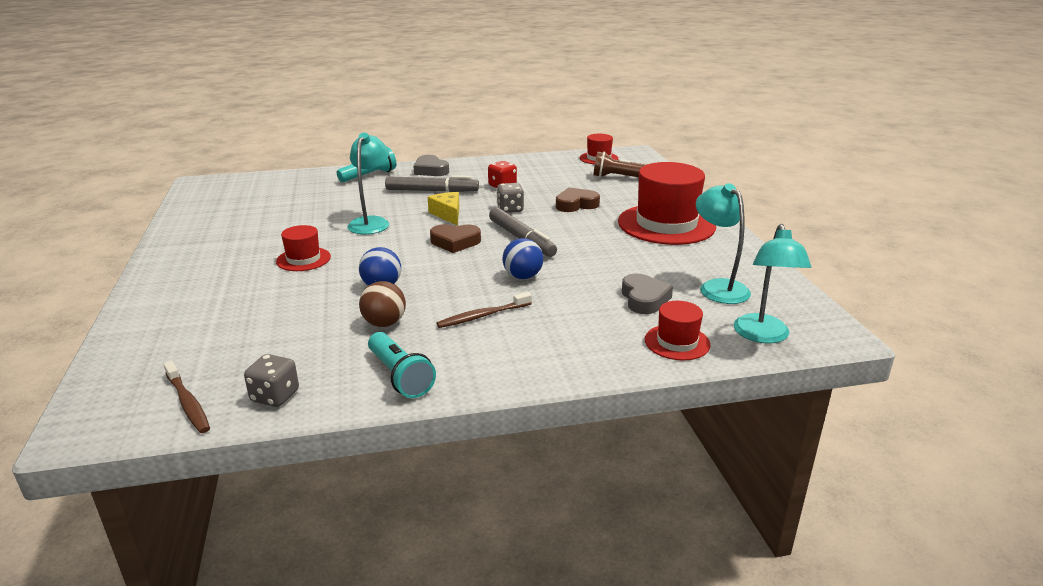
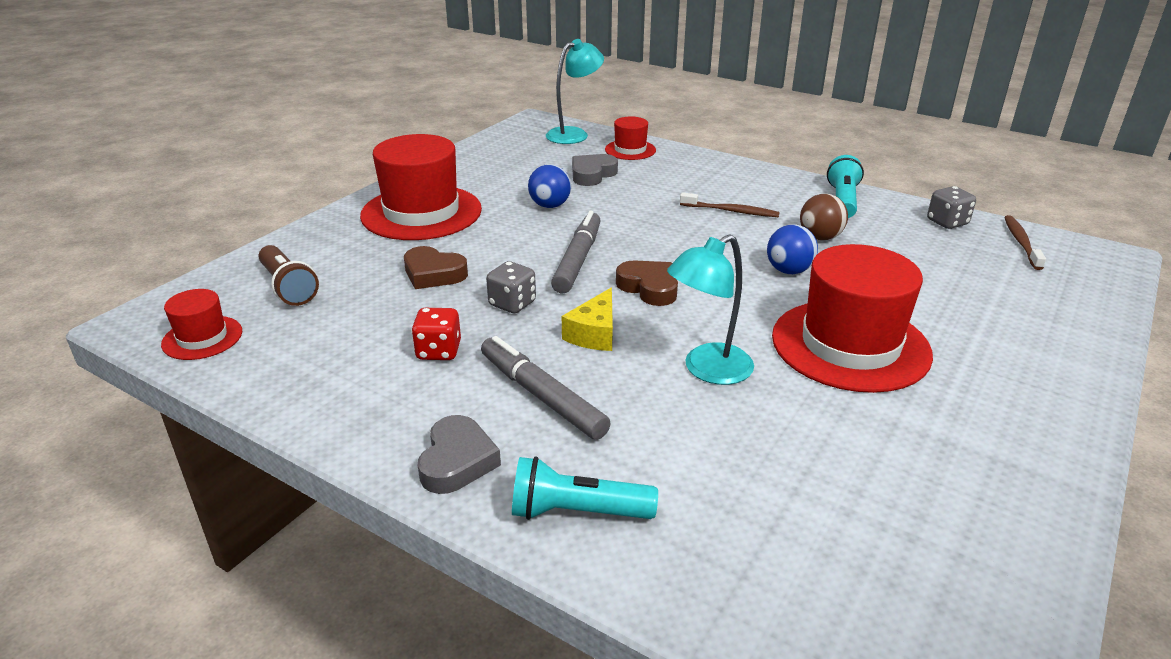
camera: 135 degrees left, 5 degrees up
(303, 259) = (850, 345): red hat -> red hat, size x2.01
(522, 276) = (647, 225): blue ball -> blue ball (550, 205)
(718, 287) = (526, 160): turquoise lamp -> none

